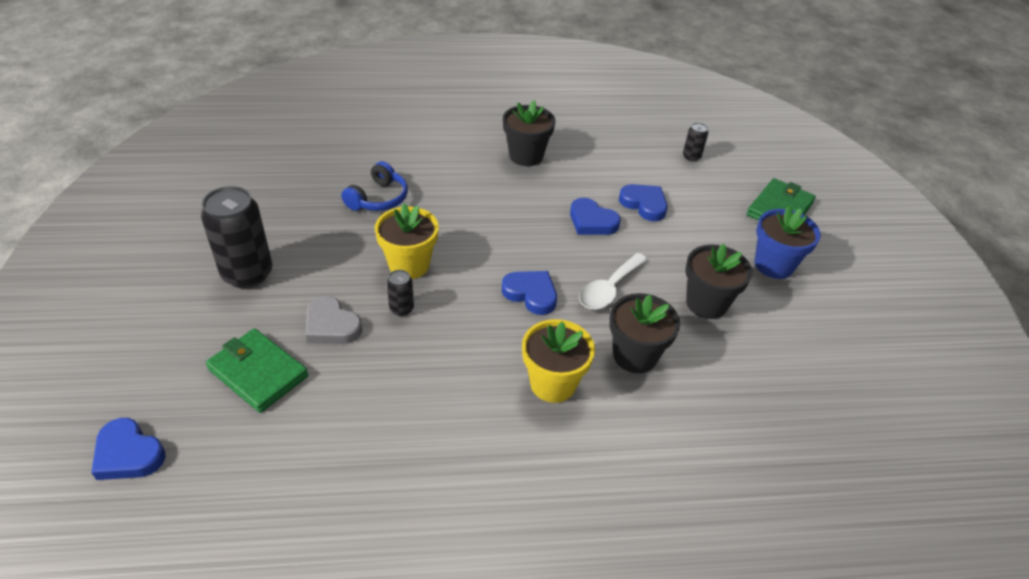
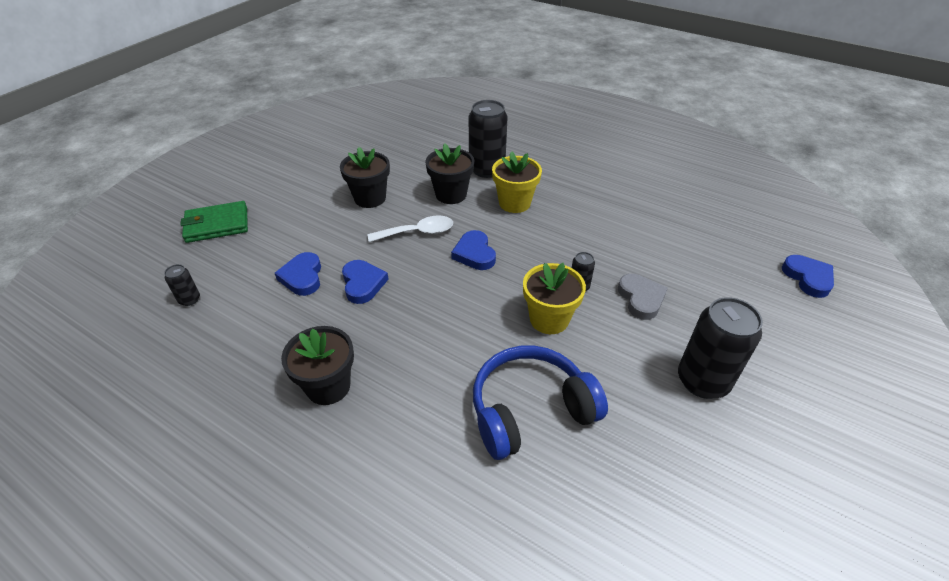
camera: 140 degrees left, 0 degrees up
(258, 373) = (709, 290): green wallet -> none
(378, 198) = (530, 410): blue headphones -> blue headphones, size x1.63
(641, 425) = (487, 169): none -> black can
(774, 265) = (292, 197): blue flower pot -> none

